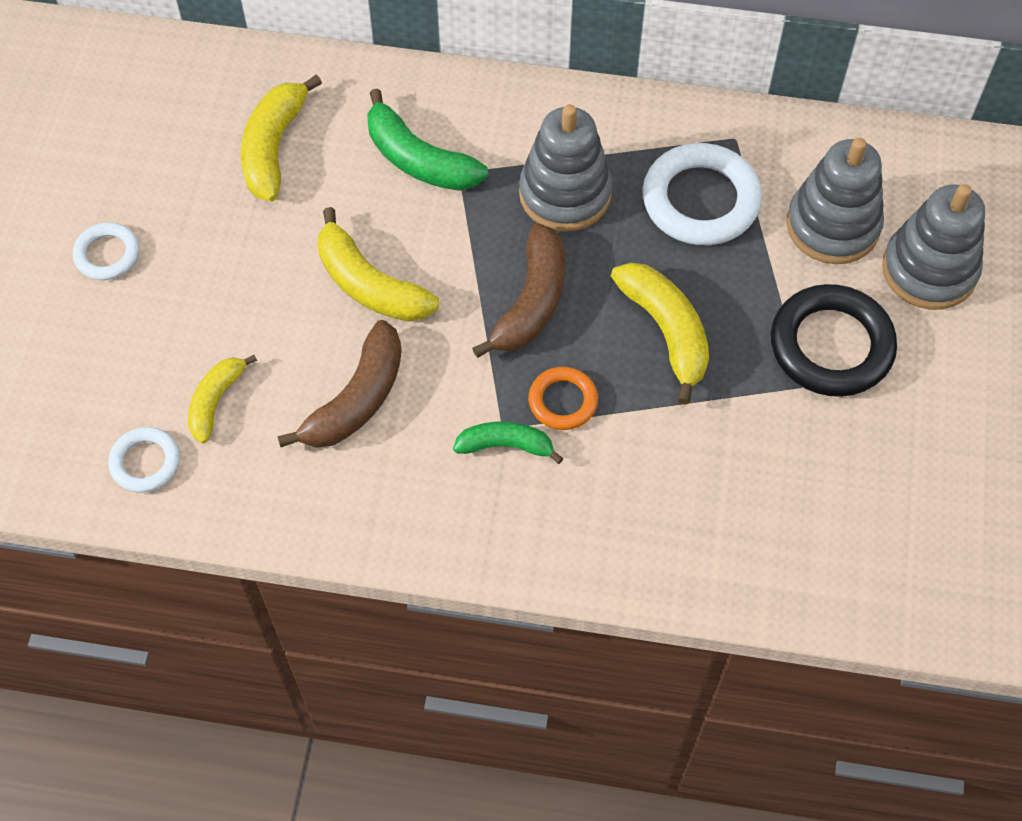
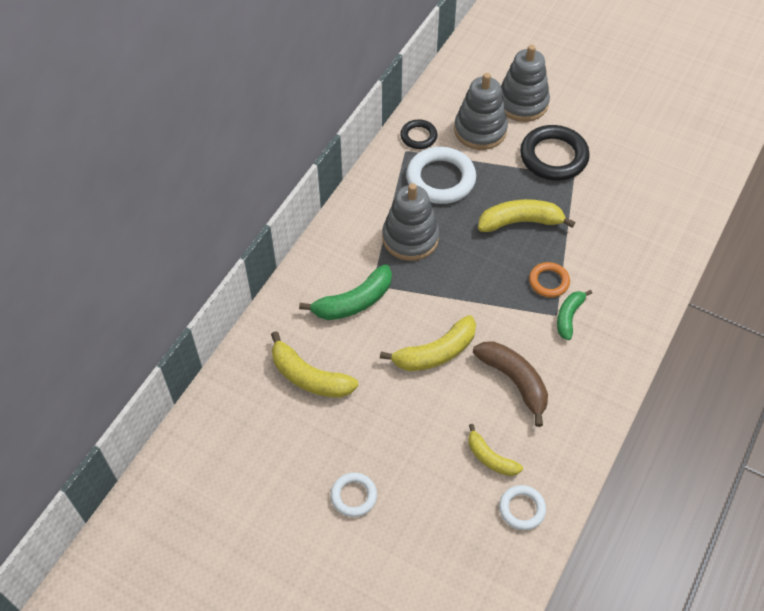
camera: 70 degrees left, 5 degrees down
(531, 302) = (478, 276): brown banana -> none
(774, 146) = (418, 136): none -> black ring

